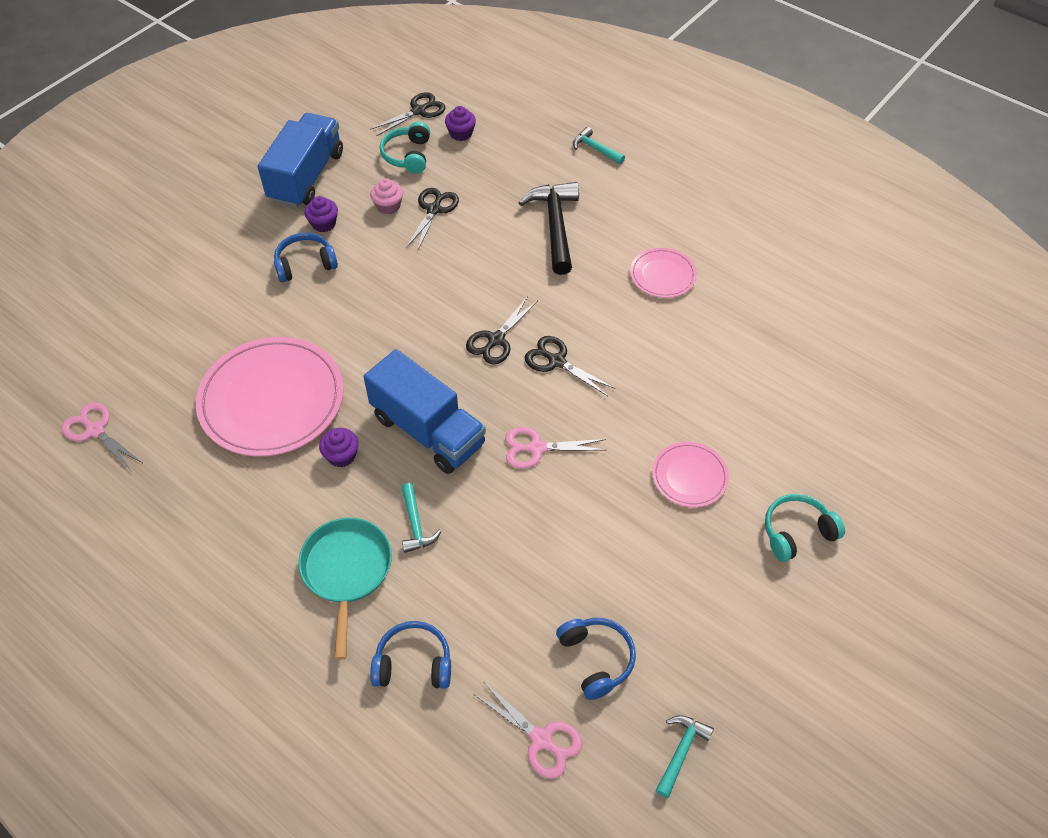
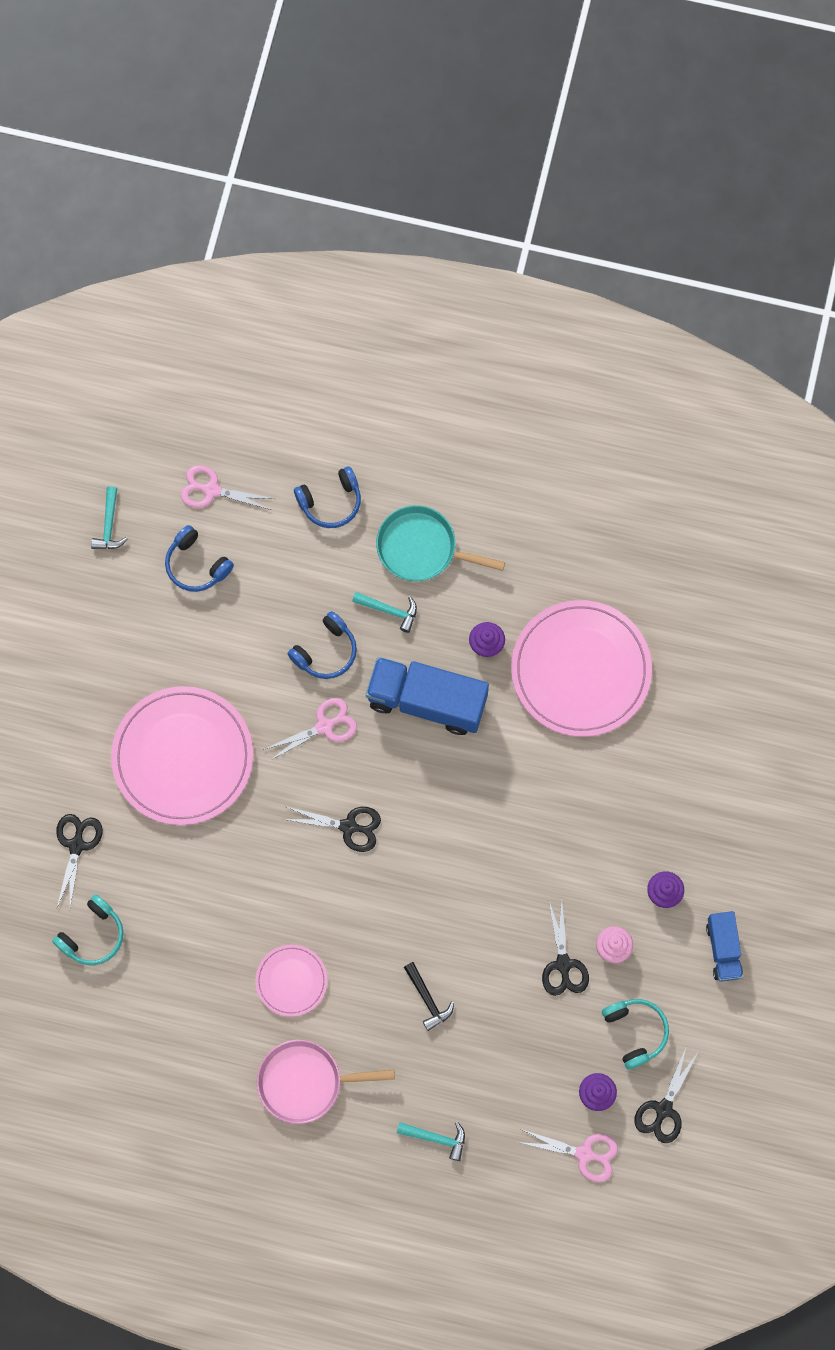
camera: 155 degrees right, 20 degrees up
(95, 430) = (710, 573): pink scissors -> pink scissors (584, 1154)
(305, 264) = (649, 833): blue headphones -> blue headphones (325, 651)
(306, 177) = (723, 949): blue truck -> blue truck, size x0.55
(347, 571) = (421, 548): turquoise pan -> turquoise pan turned 135 degrees clockwise
(415, 524) = (389, 610): turquoise hammer -> turquoise hammer turned 150 degrees clockwise
(496, 340) = (416, 826): black scissors -> black scissors (76, 845)
(555, 226) = (427, 999): black hammer -> black hammer, size x0.53
(681, 211) = (305, 1082): none -> pink pan
(689, 476) = (183, 757): pink plate -> pink plate, size x2.01
(797, 532) = (76, 742): turquoise headphones -> turquoise headphones (92, 935)

